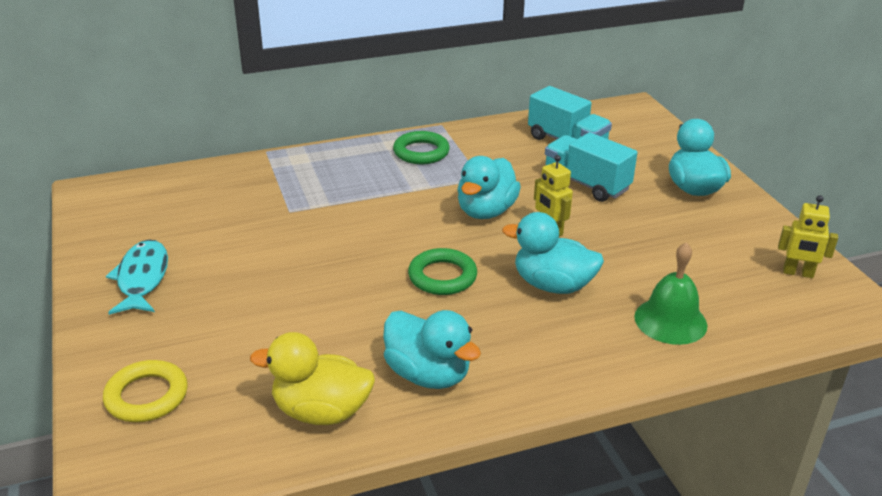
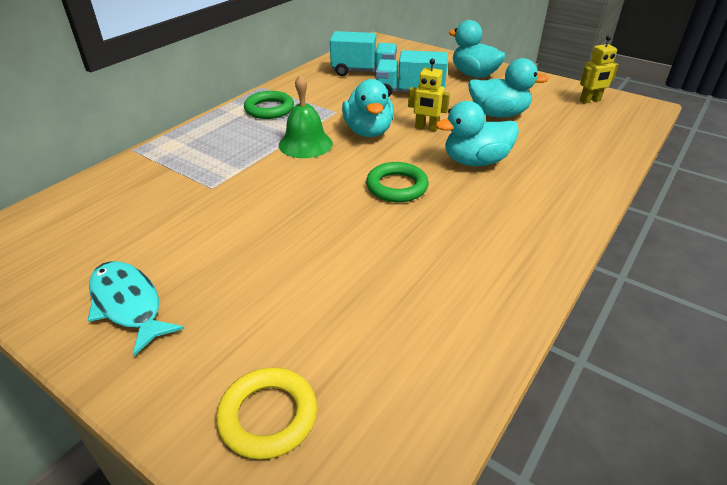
camera: 35 degrees left, 5 degrees up
(321, 411) = (443, 335): yellow duck -> none
(428, 374) = (481, 261): turquoise duck -> turquoise duck (498, 114)
(670, 321) = (569, 154): green bell -> green bell (305, 144)

